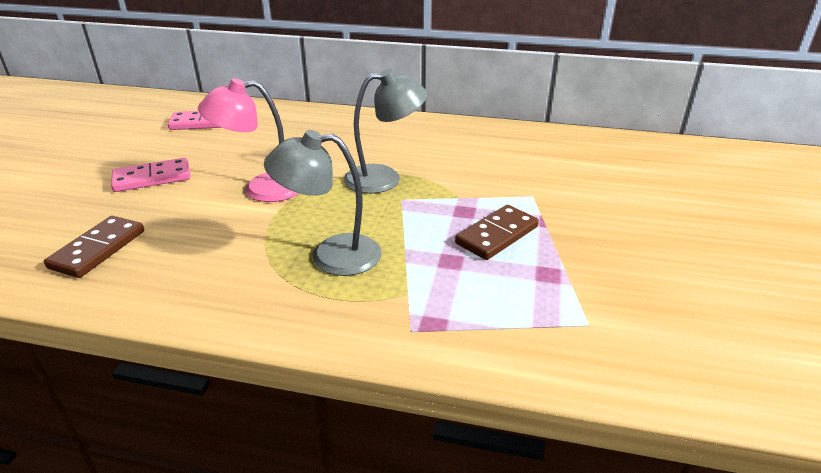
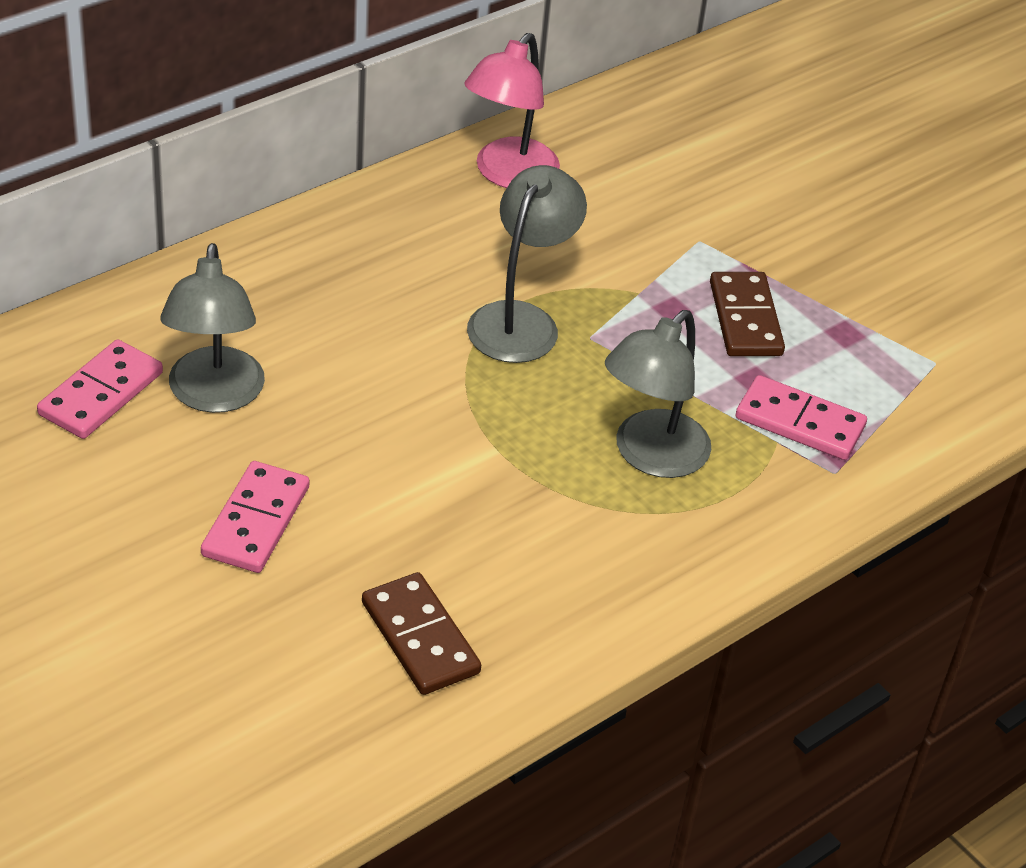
camera: 55 degrees left, 10 degrees up
(229, 140) = (214, 396): none -> grey lamp
(261, 189) = (420, 435): pink lamp -> pink lamp (508, 175)
(437, 294) = (799, 422): none -> pink domino

